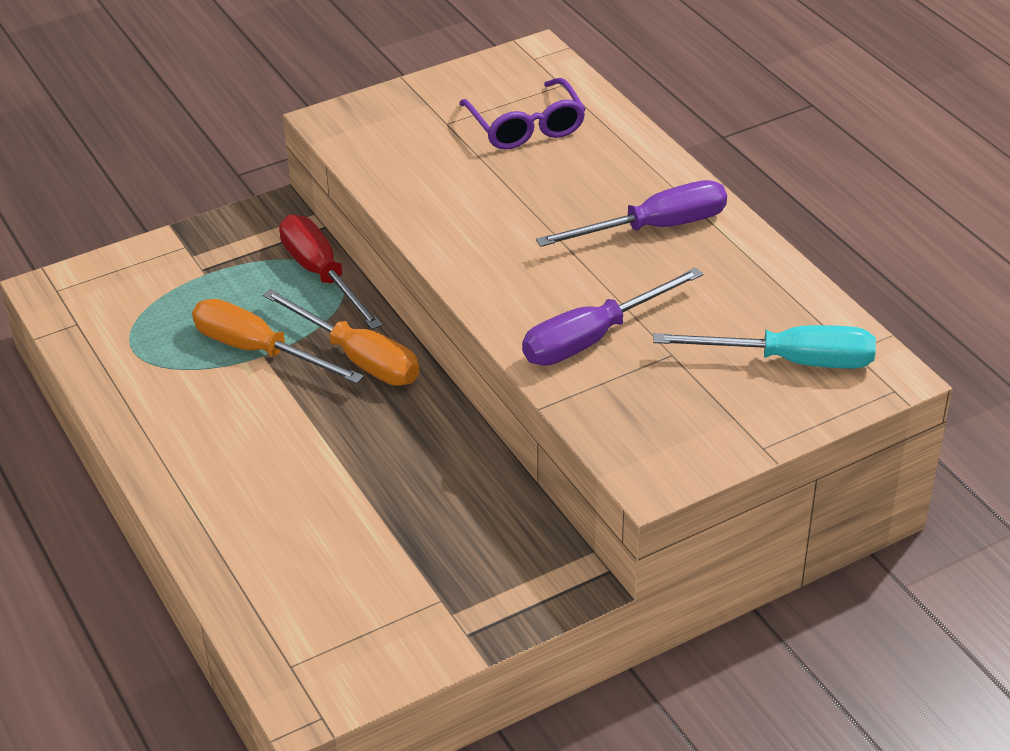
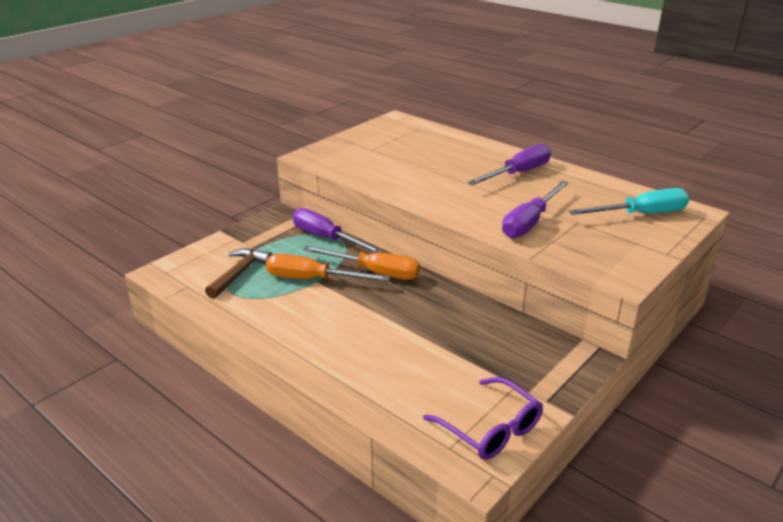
camera: 20 degrees left, 10 degrees down
(159, 316) = (239, 273): none -> brown hammer
(322, 275) = (326, 238): red screwdriver -> purple screwdriver
(526, 127) = (415, 145): purple glasses -> purple glasses (491, 429)

